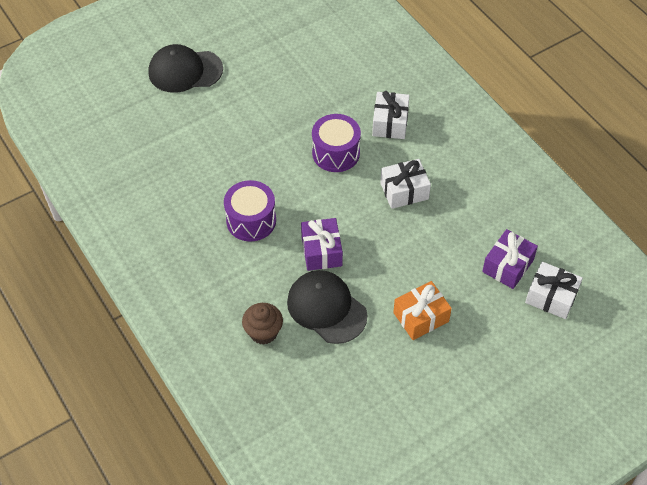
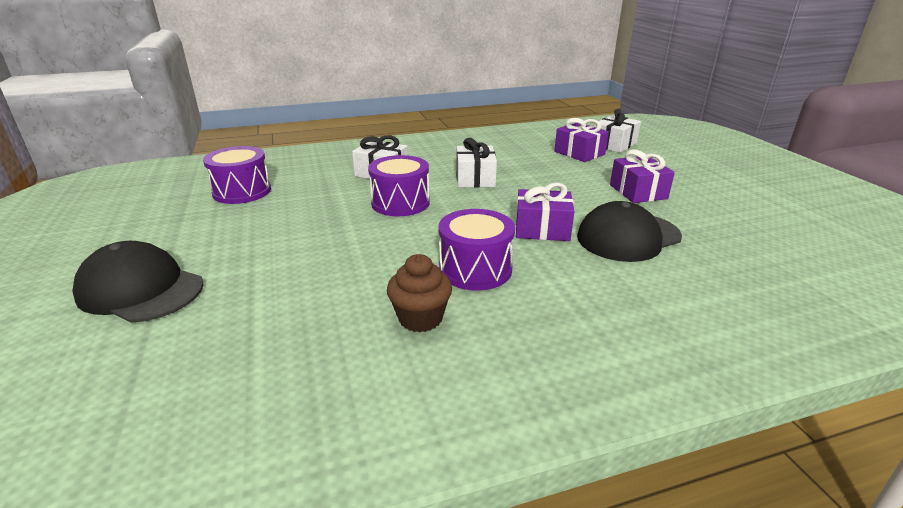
camera: 75 degrees left, 25 degrees down
(185, 71) = (140, 289): black cap -> black cap turned 105 degrees clockwise
(263, 332) = (671, 284): brown cupcake -> brown cupcake (420, 318)
(321, 51) = (242, 191): none -> purple drum
(421, 317) = (638, 192): orange gift -> purple gift

